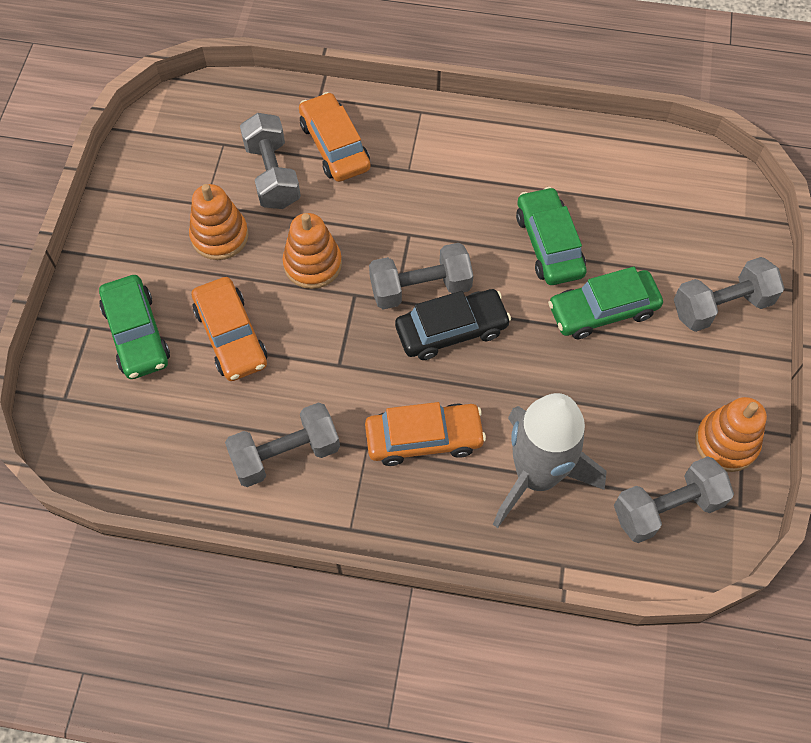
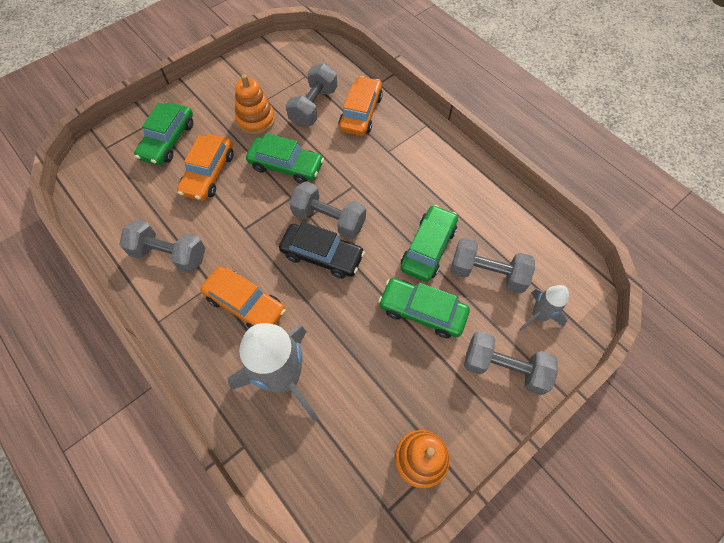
camera: 40 degrees right, 0 degrees up
(312, 264) = (286, 166): orange stacking toy -> green car
(667, 508) = (340, 467): grey dumbbell -> grey dumbbell (487, 273)
(707, 235) = (538, 316): none -> grey rocket

